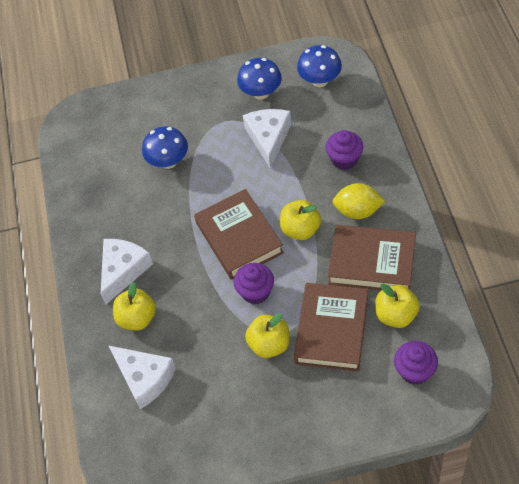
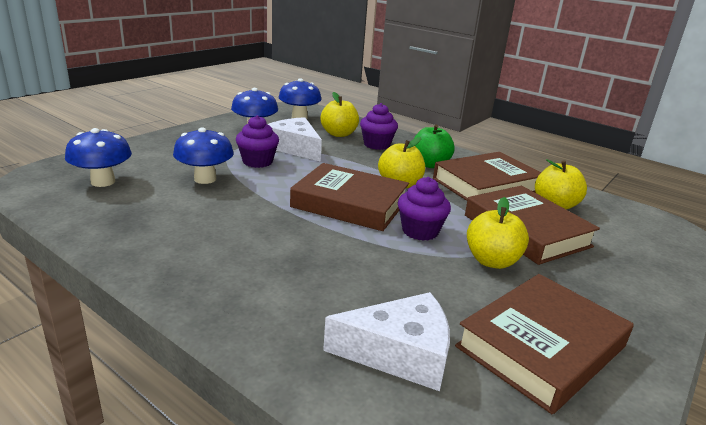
camera: 50 degrees left, 30 degrees down
(105, 139) = (103, 182): none -> blue mushroom
(123, 271) = (241, 266): white cheese -> none
(137, 318) = (312, 299): yellow apple -> yellow apple (339, 134)
(216, 418) = (541, 347): none -> brown book
(358, 211) = (429, 164): yellow lemon -> green apple
(415, 371) = (628, 230): purple cupcake -> purple cupcake (257, 162)

